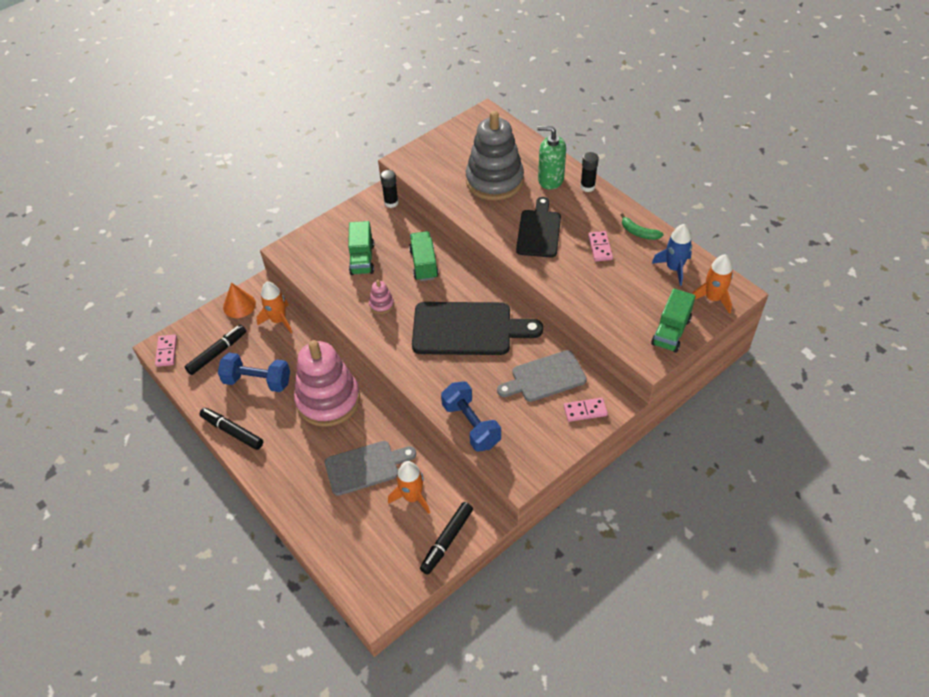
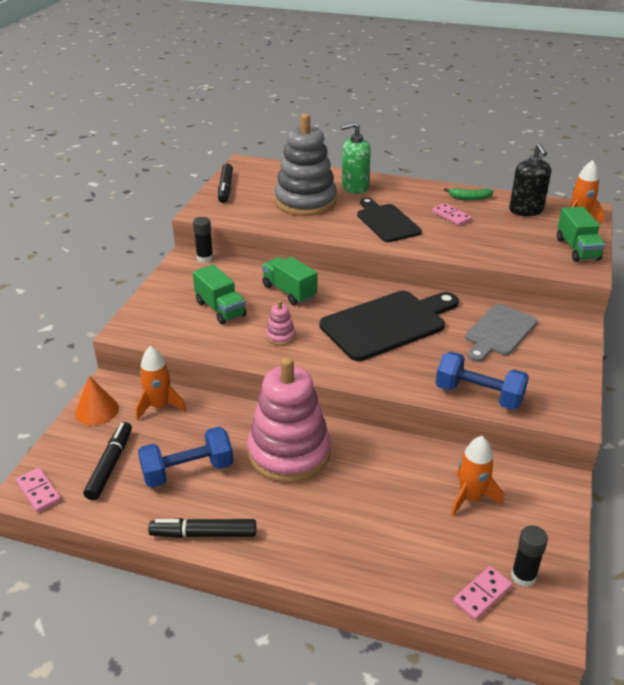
camera: 35 degrees left, 15 degrees down
(365, 467) = (393, 494): grey cutting board -> none
(447, 540) = (546, 519): black marker -> black marker (225, 188)
(585, 411) = (562, 342): pink domino -> pink domino (482, 594)
(587, 187) = (391, 183): black glue stick -> black glue stick (523, 576)
(674, 268) = (526, 210): blue rocket -> black soap dispenser

